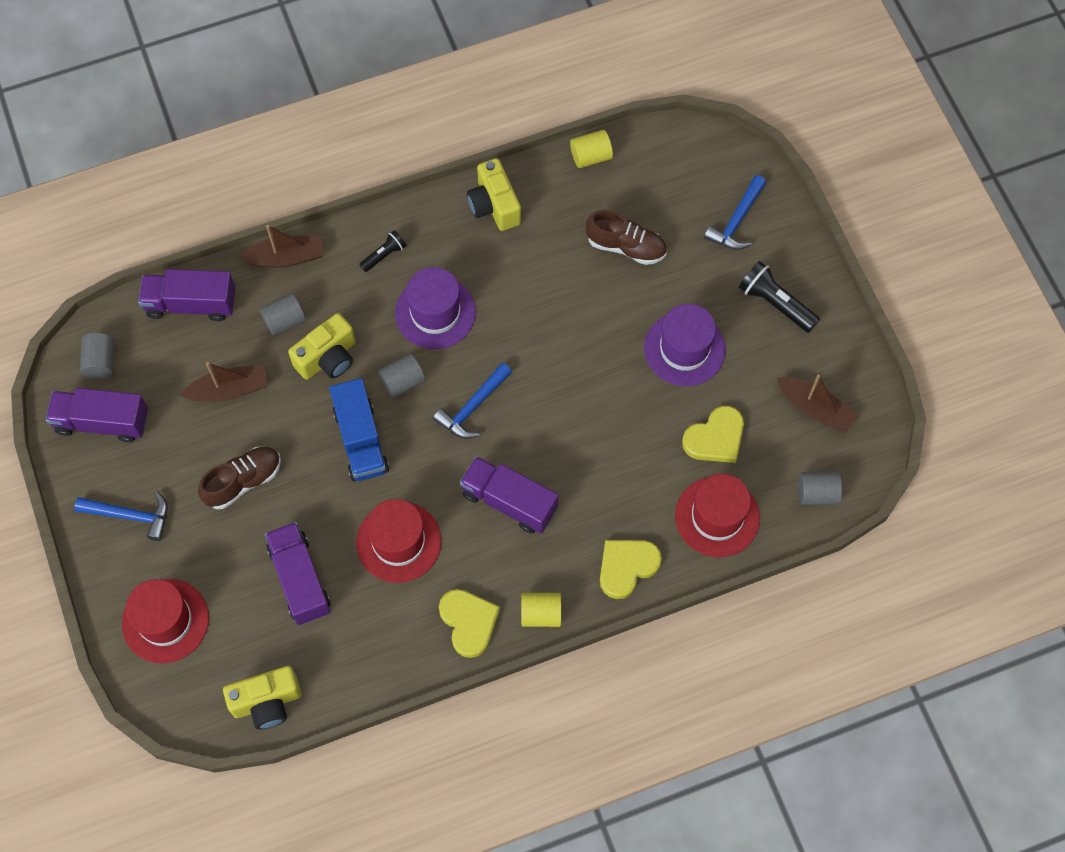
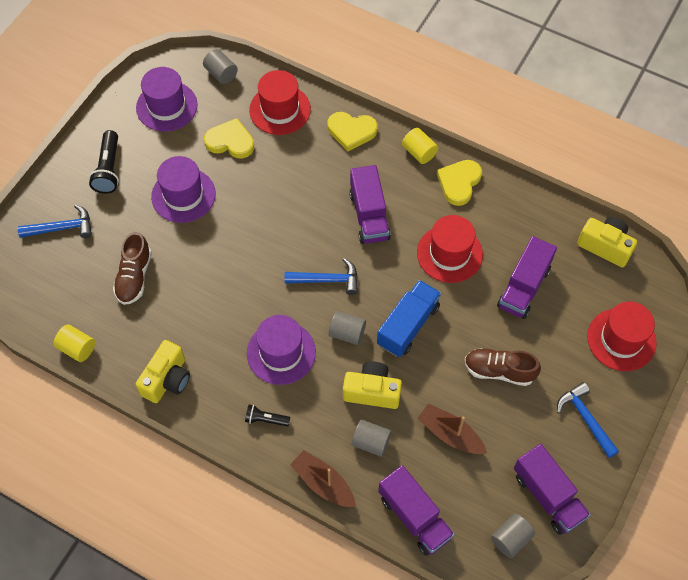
camera: 130 degrees left, 5 degrees down
(626, 247) = (134, 277): brown shoe -> brown shoe turned 150 degrees counterclockwise
(815, 409) = (166, 106): brown boat -> purple hat

